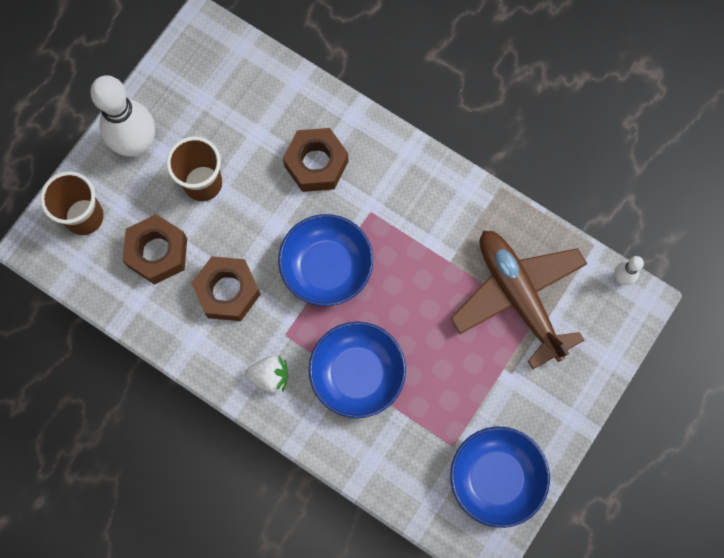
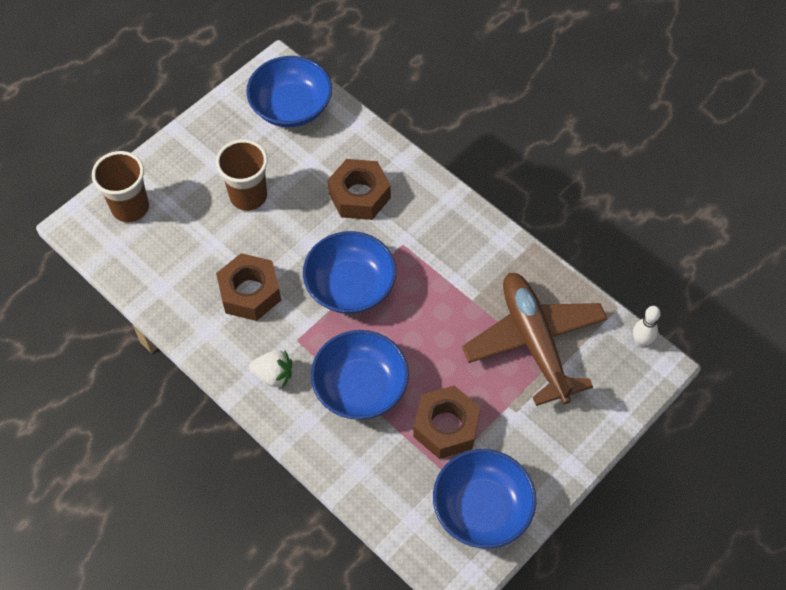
camera: 10 degrees right, 15 degrees down
(137, 144) = (194, 154): white bowling pin -> none
(157, 252) = (191, 248): brown nut -> brown nut (446, 427)
(225, 72) = (291, 107): none -> blue bowl

